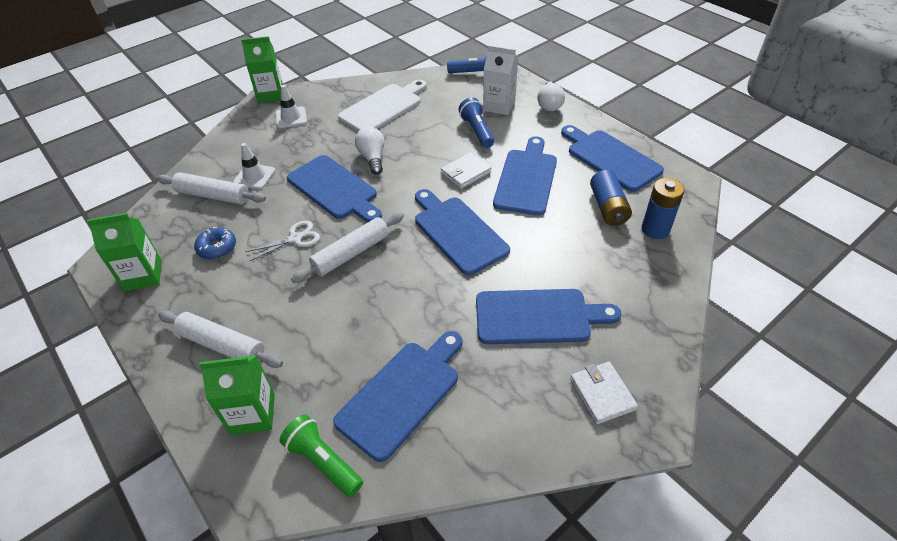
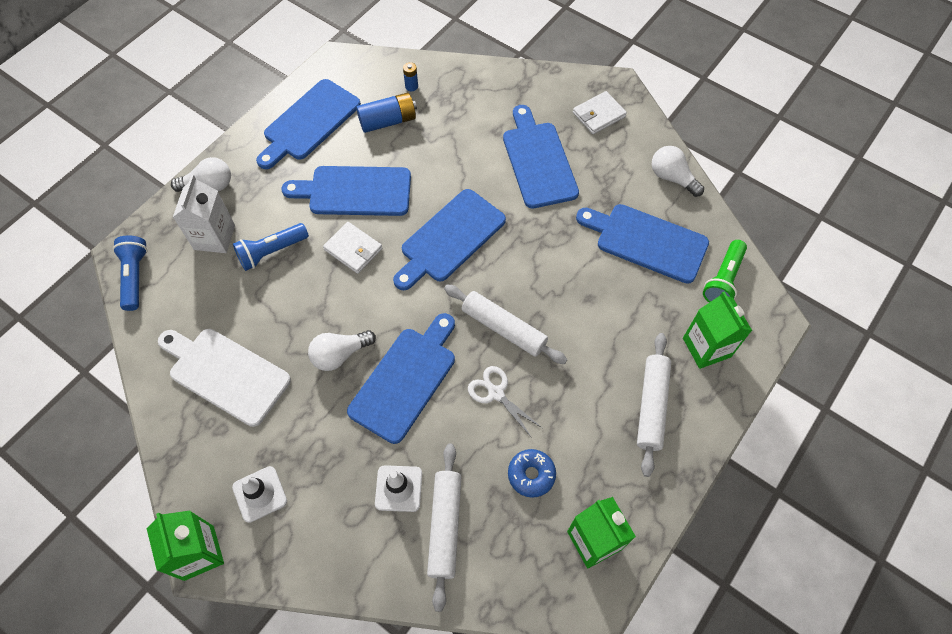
camera: 105 degrees left, 15 degrees up
(486, 451) = (672, 178): none -> white light bulb
(655, 229) = (411, 86): blue battery -> blue battery, size x0.51

